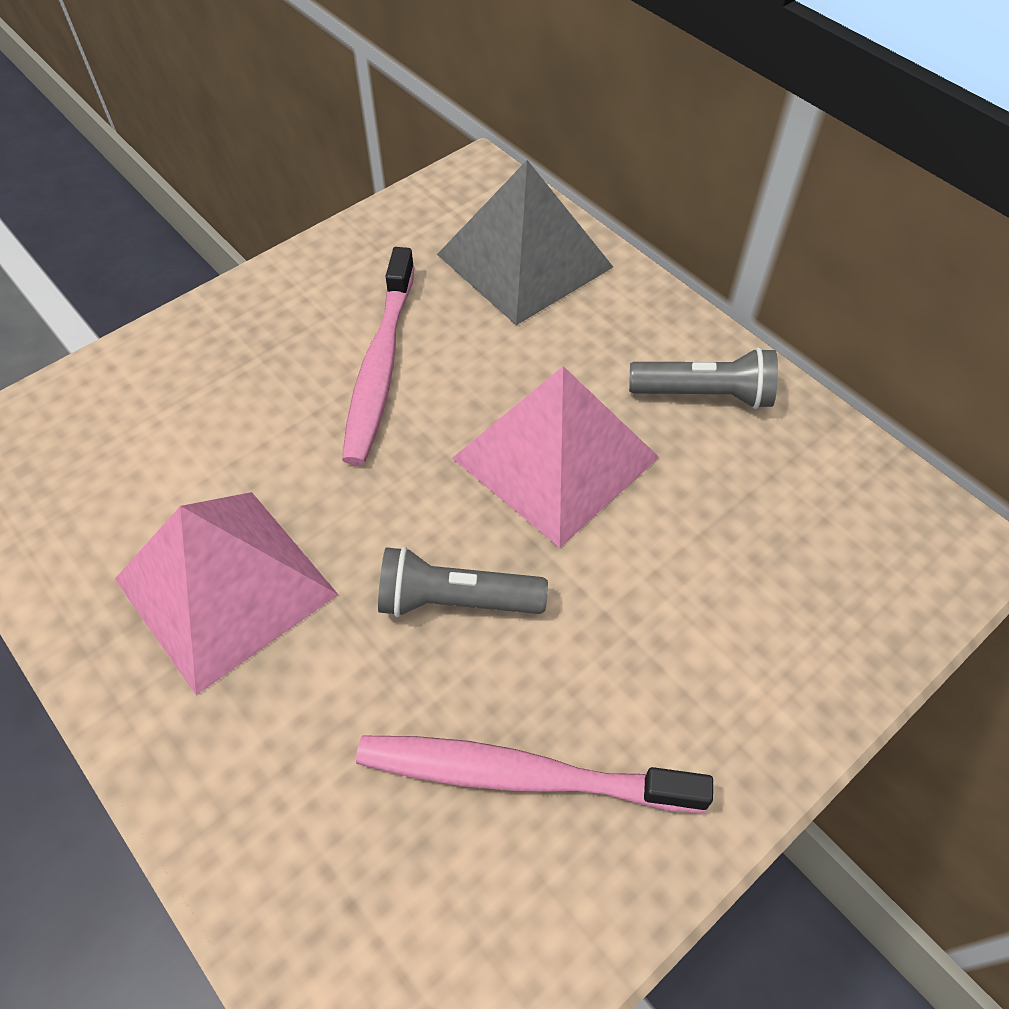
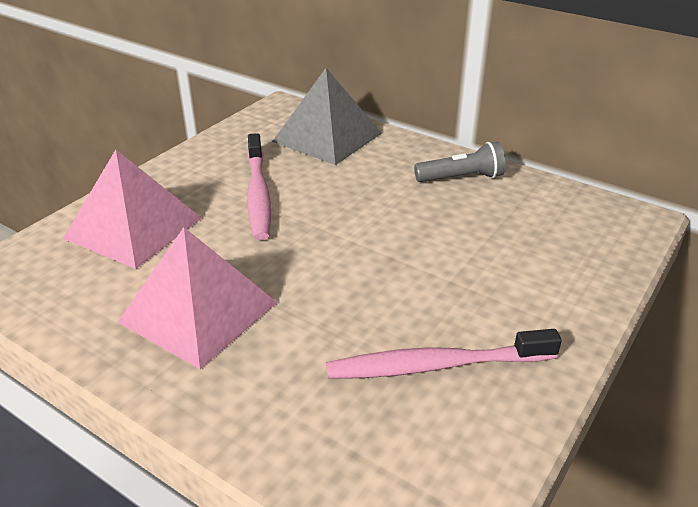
camera: 15 degrees left, 20 degrees down
(455, 600) = (355, 292): grey flashlight -> none
(556, 457) = (387, 218): pink pyramid -> pink pyramid (134, 228)

